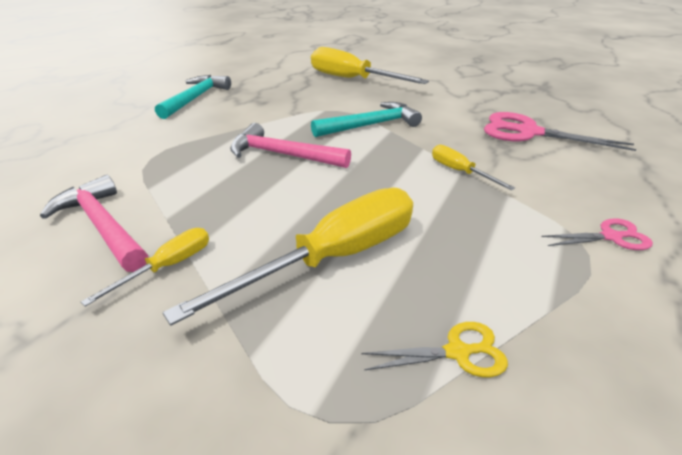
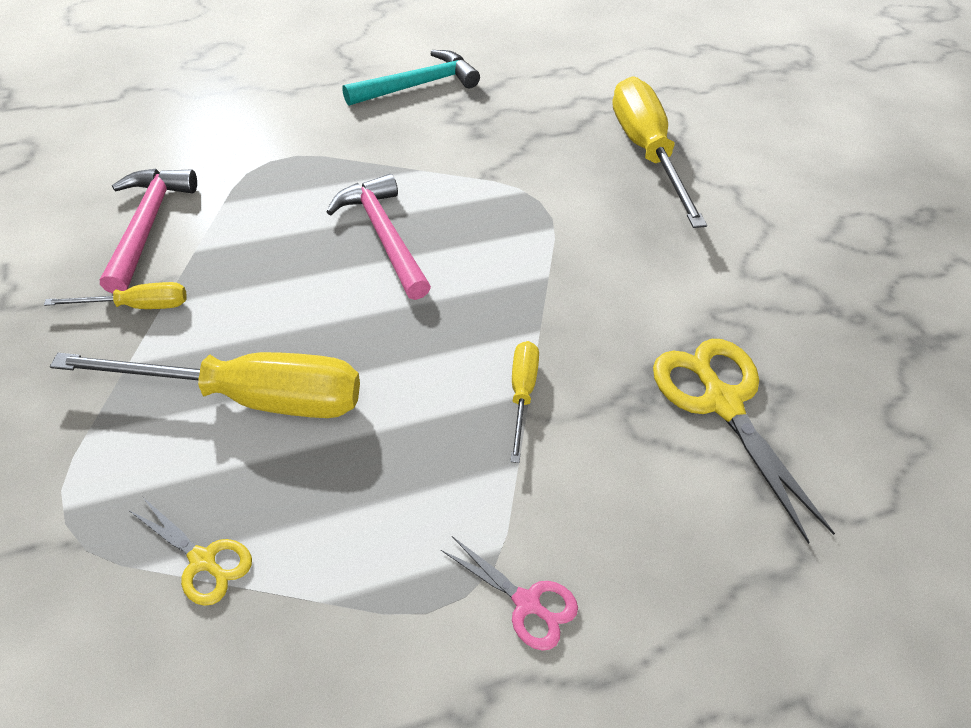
camera: 40 degrees right, 15 degrees up
(370, 125) = (539, 252): turquoise hammer -> none
(528, 132) = (722, 402): pink scissors -> yellow scissors

